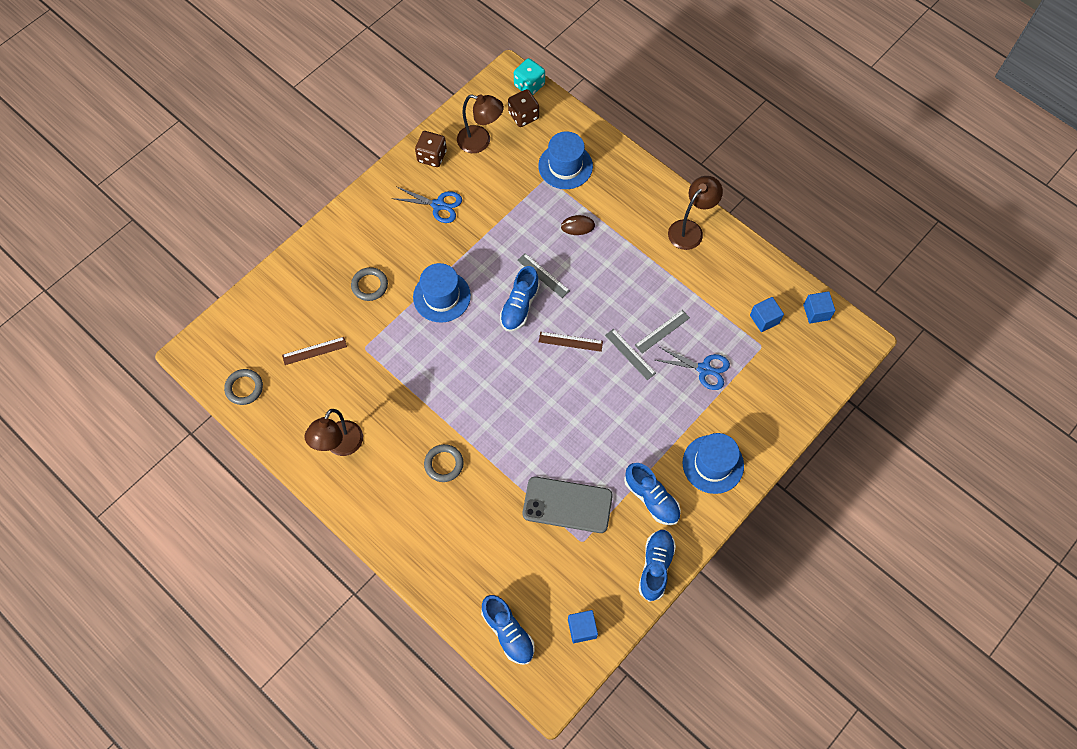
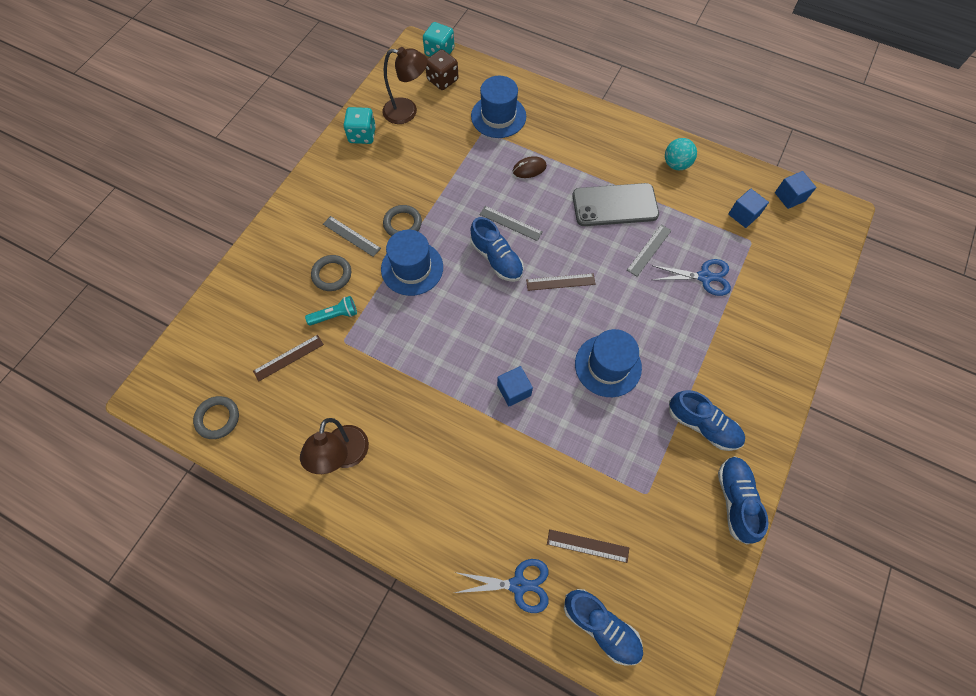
camera: 15 degrees left, 0 degrees up
(363, 323) = (335, 315): none -> turquoise flashlight
(432, 156) = (362, 135): brown dice -> turquoise dice
(438, 205) = (382, 179): blue scissors -> blue scissors (518, 584)
(444, 464) = (467, 446): grey ring -> grey ring (402, 223)
(518, 569) = (587, 546): none -> brown ruler
(520, 306) = (496, 259): blue shoe -> blue shoe turned 45 degrees counterclockwise
(567, 504) = (616, 456): grey phone -> grey phone (614, 205)
(582, 628) = (682, 597): blue cube -> blue cube (514, 390)
(630, 354) = (625, 280): grey ruler -> grey ruler (351, 236)
(690, 229) = (640, 148): brown lamp -> none
(713, 464) = (751, 372): blue hat -> blue hat (608, 365)
(719, 254) = (676, 164): none -> turquoise ball

